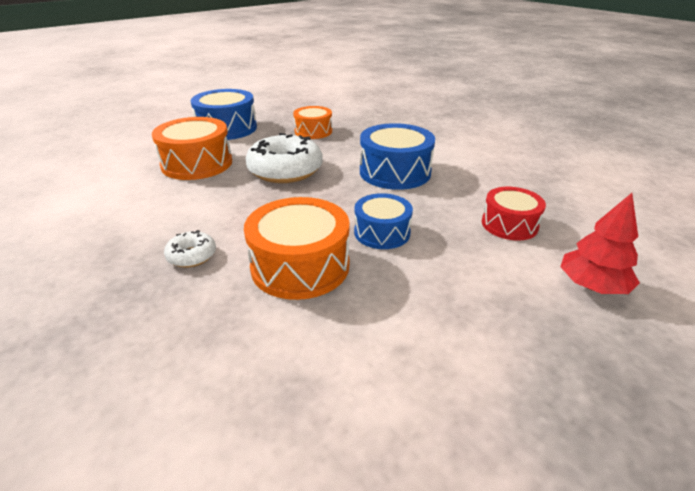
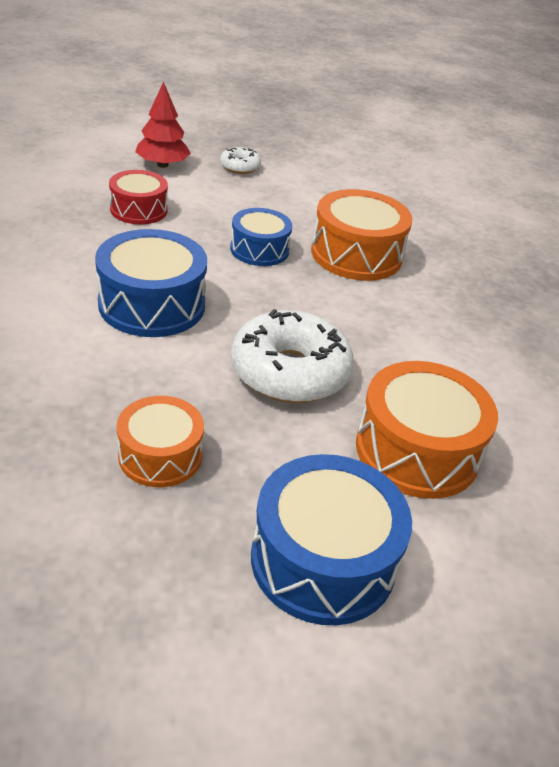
camera: 155 degrees left, 5 degrees up
(192, 256) = (449, 300): white donut -> white donut (240, 167)

